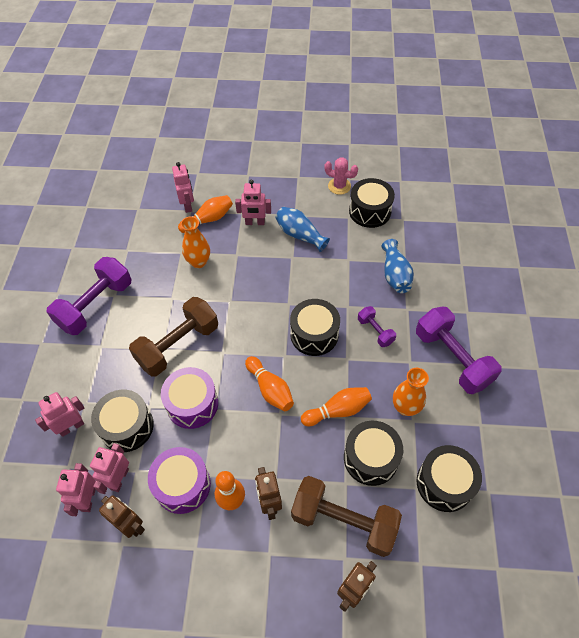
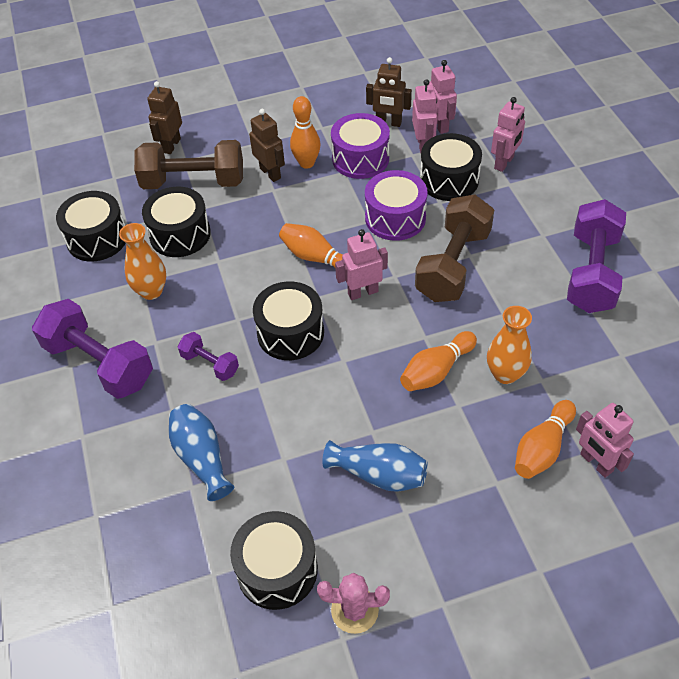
camera: 160 degrees right, 5 degrees down
(255, 223) = (464, 471): pink robot -> pink robot (362, 292)
(338, 410) = (230, 263): orange bowling pin -> orange bowling pin (436, 371)

